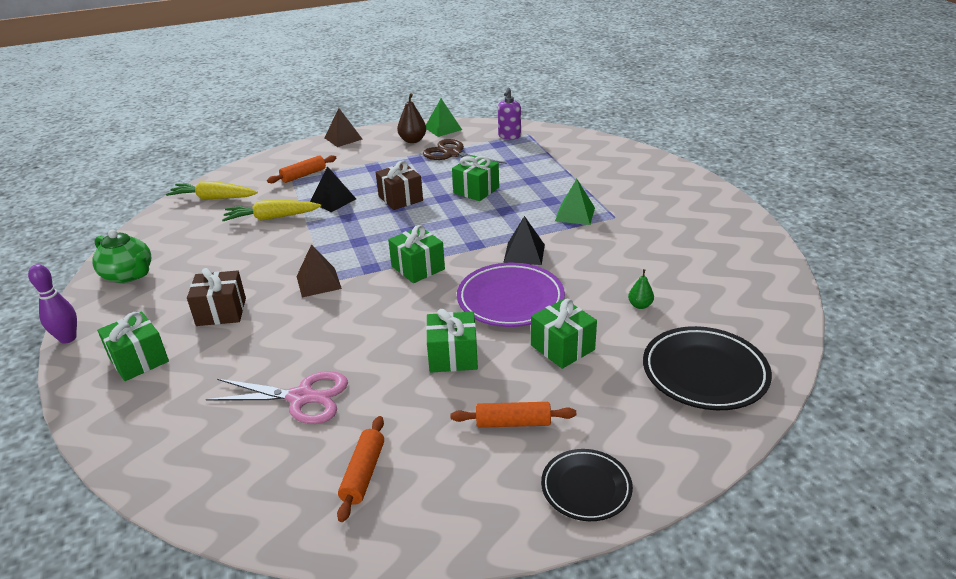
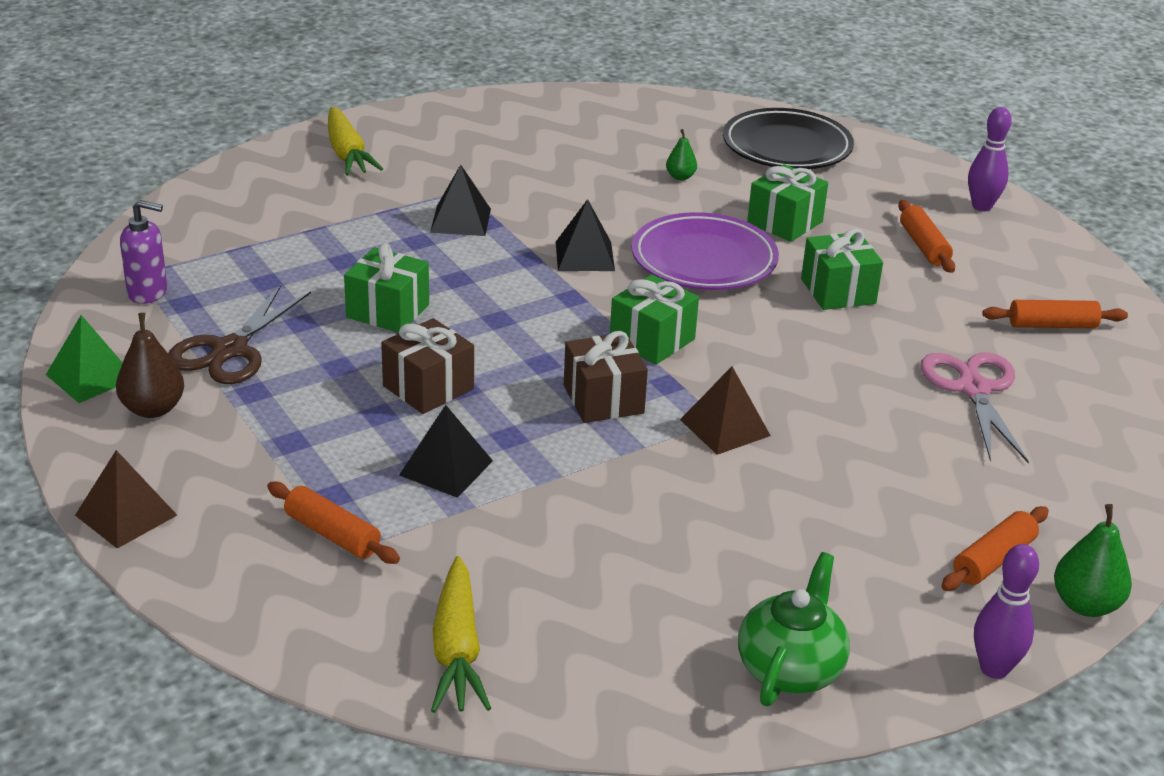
camera: 105 degrees left, 0 degrees up
(74, 388) = (1085, 605): none -> green pear
(139, 360) = (993, 560): green gift -> orange rolling pin
(221, 312) = (843, 510): brown gift -> brown gift (603, 399)
(272, 218) = (529, 533): yellow carrot -> yellow carrot (347, 153)
(575, 214) = (460, 220): green pyramid -> black pyramid
(586, 488) = (982, 206): black plate -> purple bowling pin

